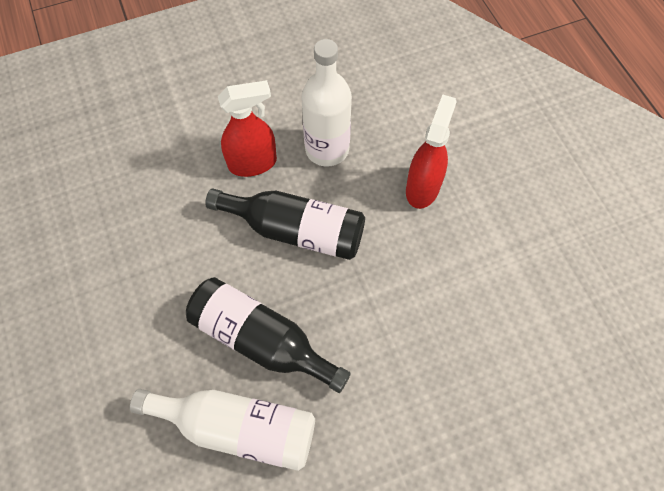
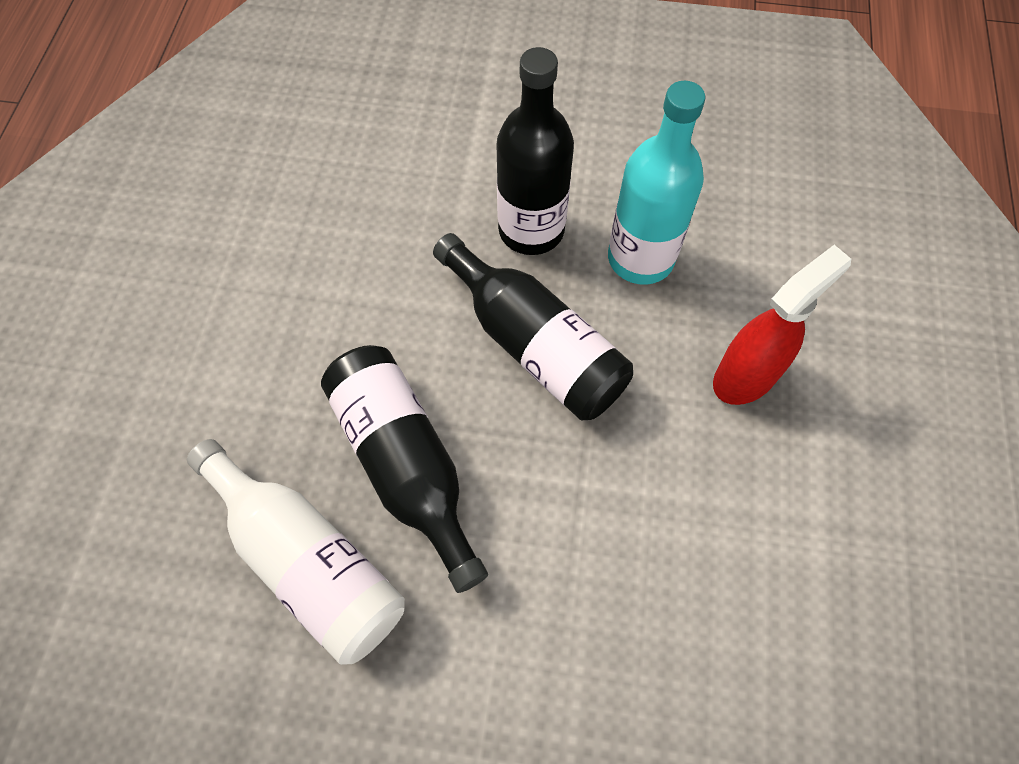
camera: 30 degrees right, 0 degrees up
(253, 163) = (531, 230): red spray bottle -> black bottle
(327, 149) = (640, 258): white bottle -> turquoise bottle

